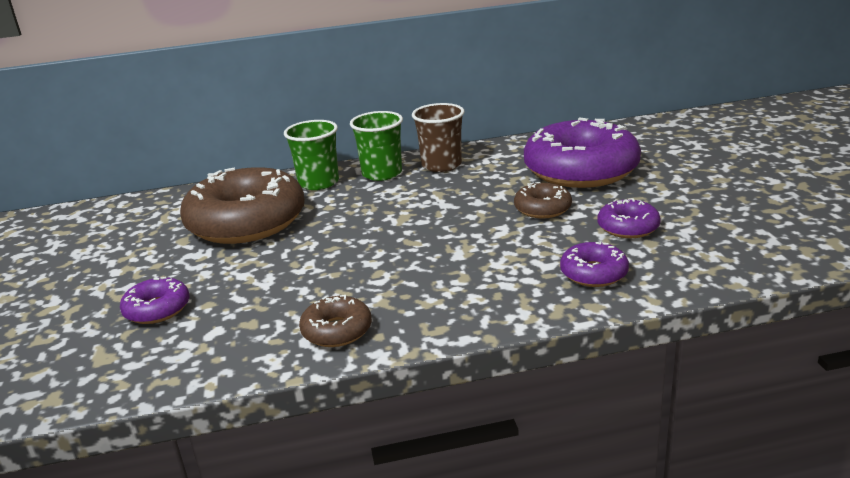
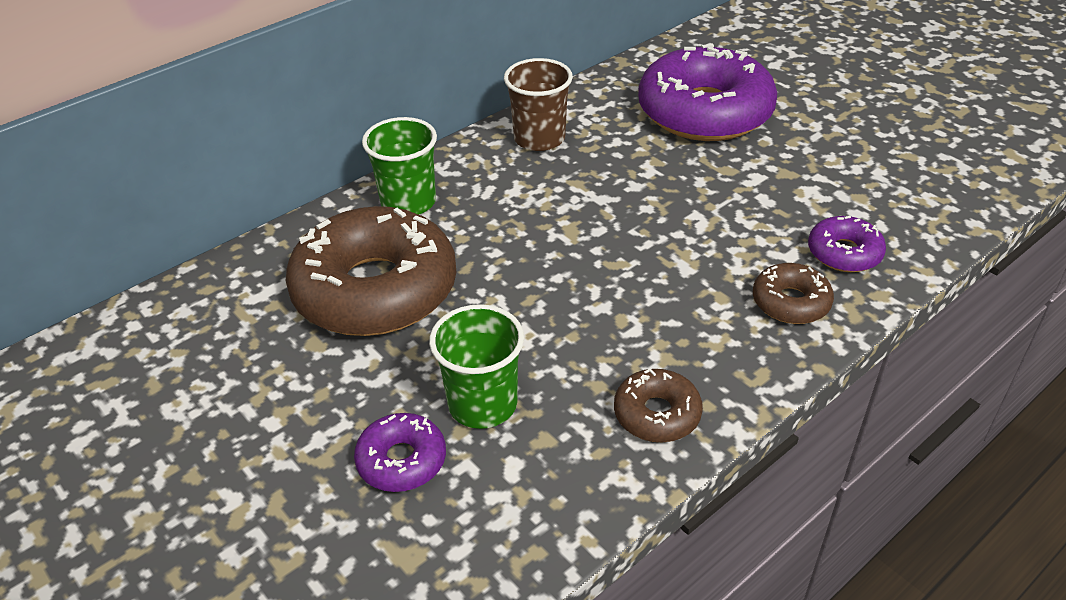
camera: 30 degrees left, 15 degrees up
(382, 173) = (477, 168): green cup -> green cup (482, 404)
(542, 208) = (715, 178): brown donut -> brown donut (790, 302)
(628, 227) = (822, 182): purple donut -> none

